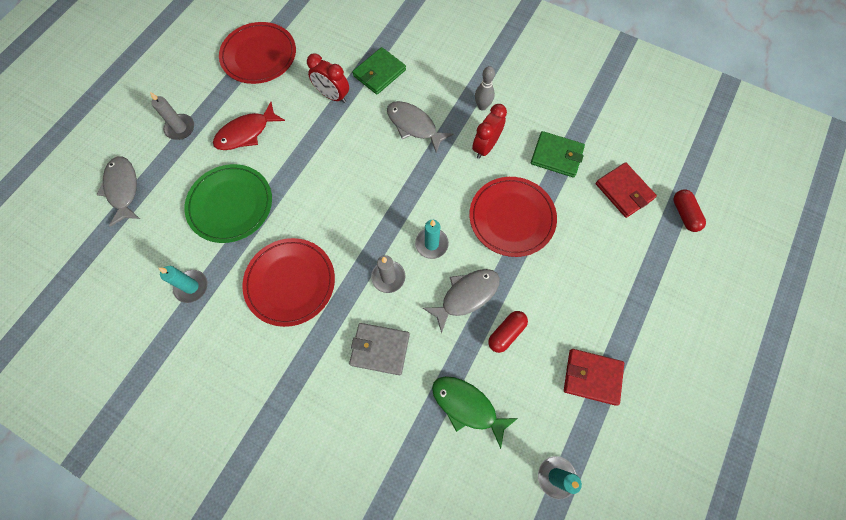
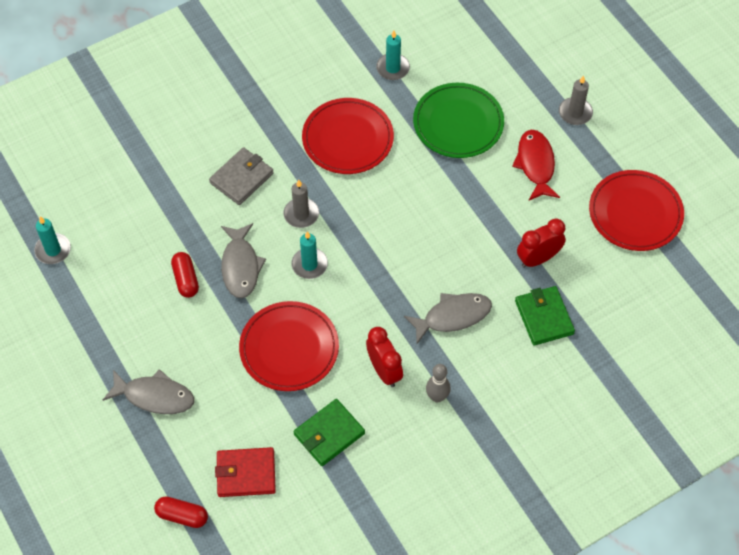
camera: 120 degrees right, 10 degrees down
(123, 189) = (528, 49): grey fish -> grey fish (155, 396)
(467, 406) = (150, 217): green fish -> none
(592, 377) = (101, 324): red wallet -> none

